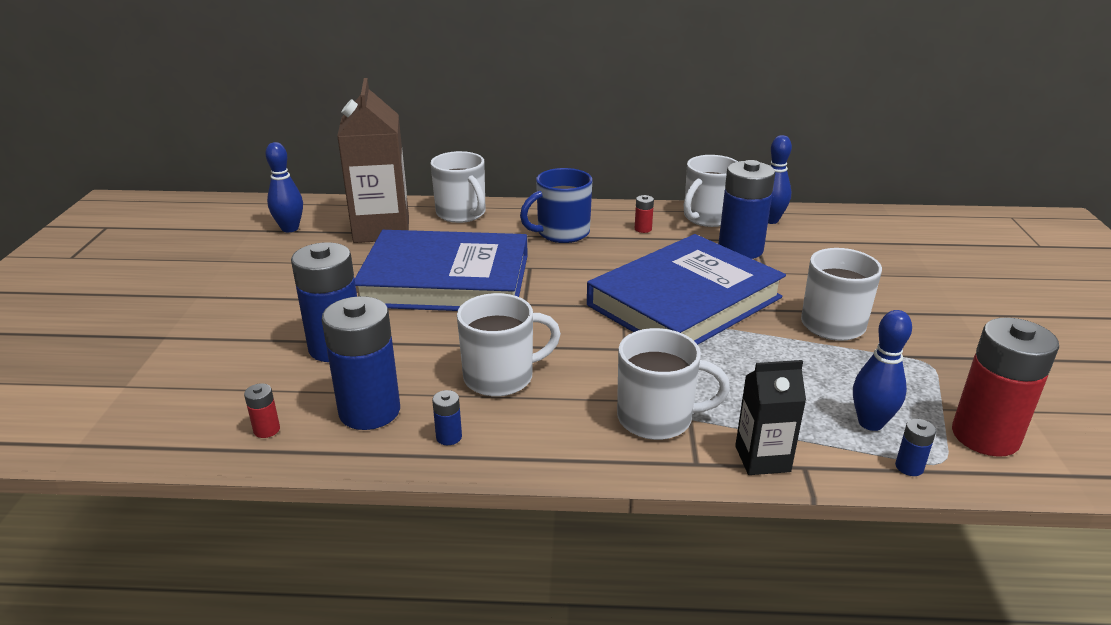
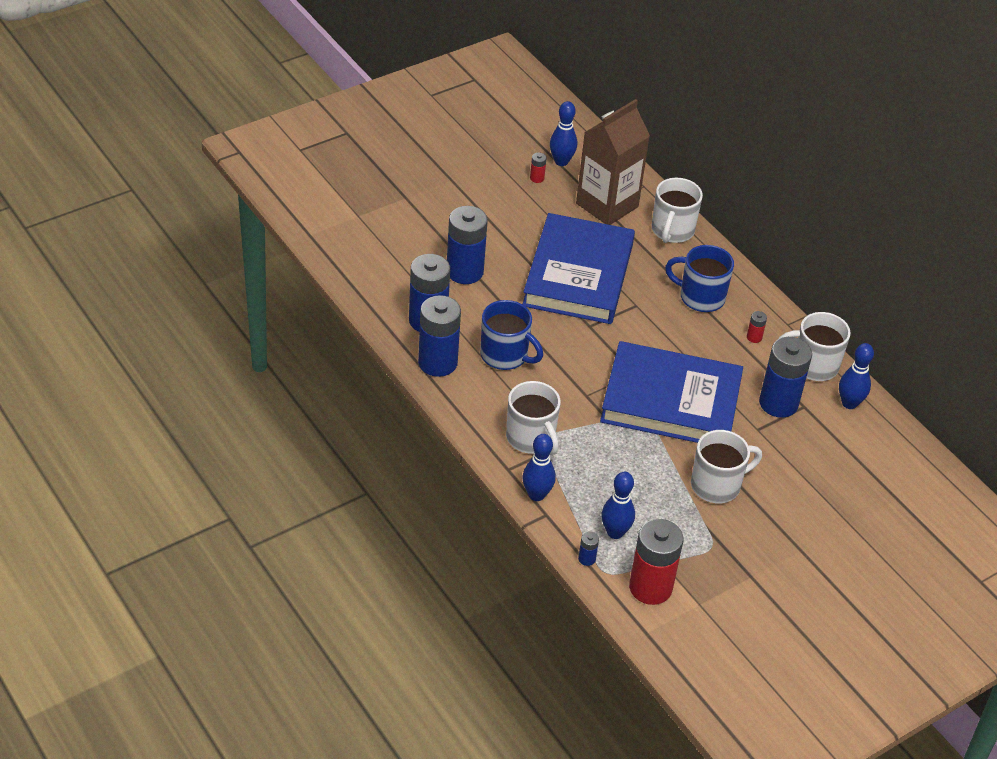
camera: 50 degrees right, 15 degrees up
(267, 430) = (379, 292): red battery -> red battery (537, 178)
(446, 280) = (578, 275): blue book -> blue book turned 45 degrees clockwise
(449, 437) = (437, 362): blue battery -> blue battery, size x2.45
(501, 377) = (505, 355): white mug -> blue mug
(762, 459) = (536, 495): black carton -> blue bowling pin

